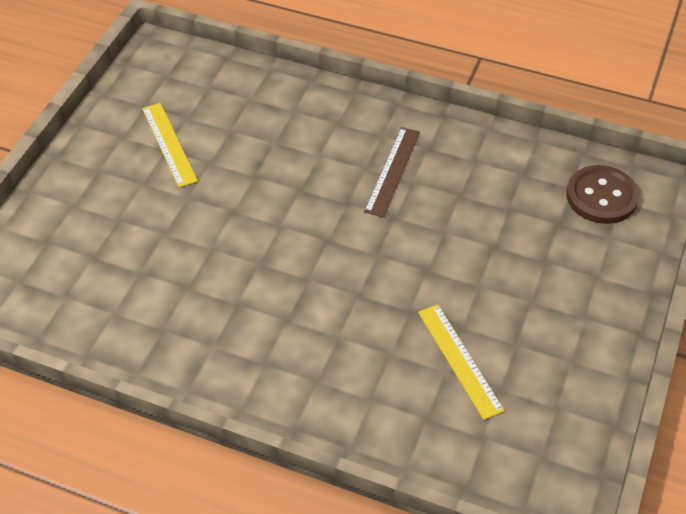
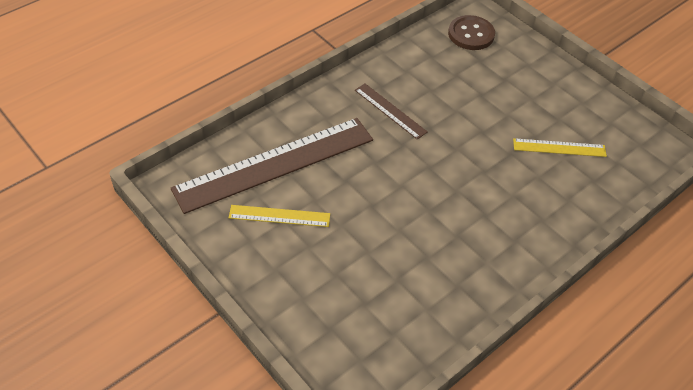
camera: 65 degrees left, 0 degrees up
(238, 111) = (275, 164): none -> brown ruler

